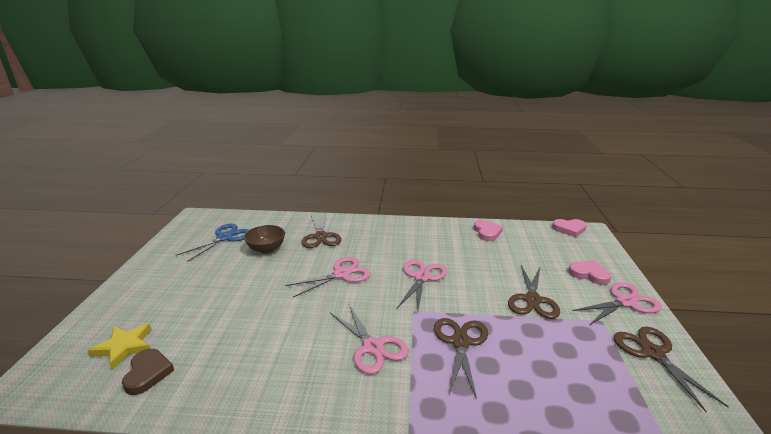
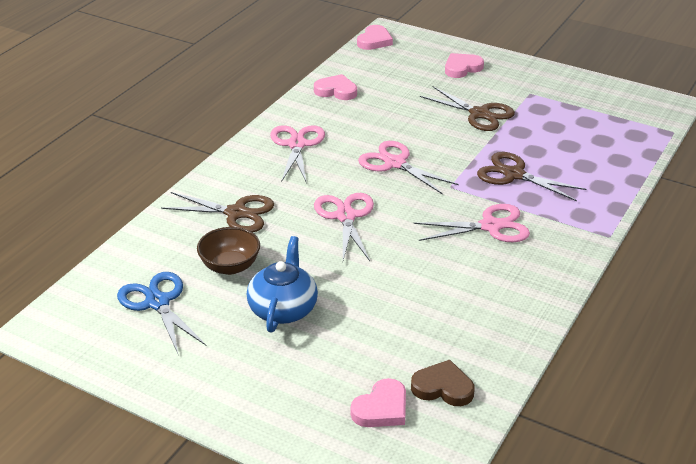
camera: 65 degrees left, 10 degrees up
(124, 347) = (381, 408): yellow star -> pink heart
(230, 278) = (283, 308): none -> blue teapot
(625, 302) = (514, 71): pink scissors -> pink scissors (297, 145)
(653, 353) = (580, 90): brown scissors -> none

